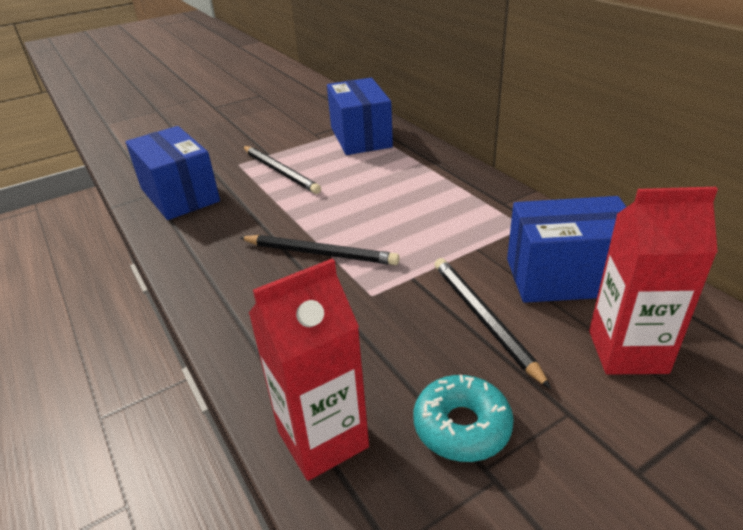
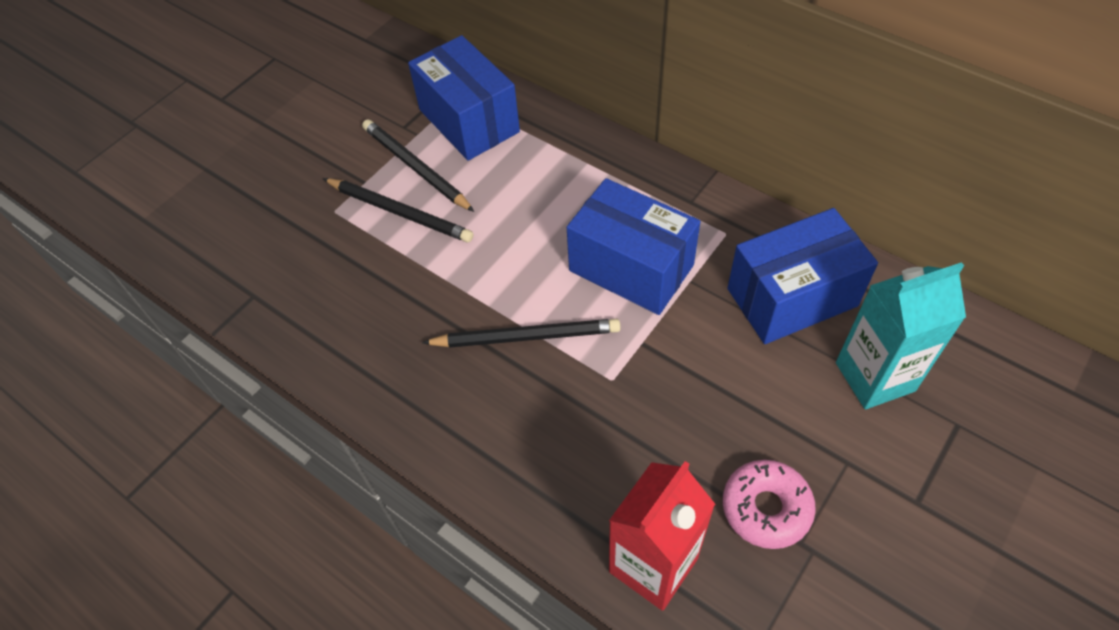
camera: 20 degrees left, 20 degrees up
(180, 195) = (293, 288): blue box -> blue box (631, 268)
(462, 426) = (766, 508): turquoise donut -> pink donut
(483, 319) = (735, 378): black pencil -> black pencil (415, 168)
(627, 351) = (875, 377): red carton -> turquoise carton

